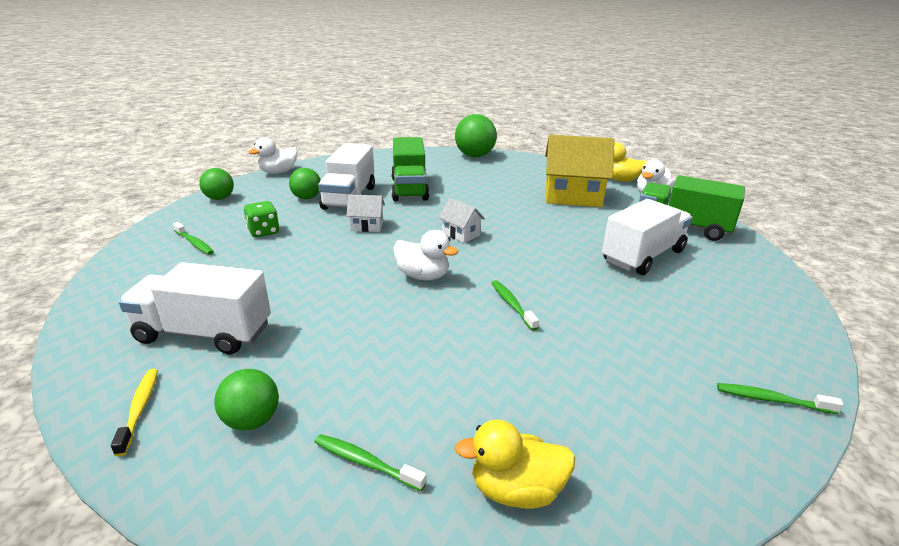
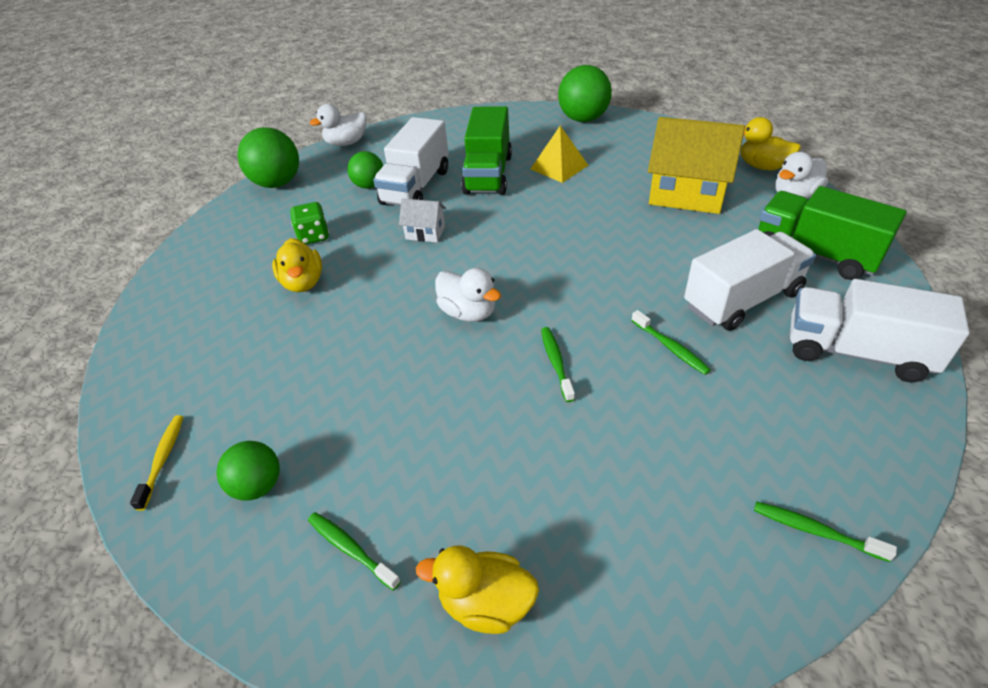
camera: 15 degrees right, 15 degrees up
(194, 243) = (242, 249): green toothbrush -> green toothbrush (671, 348)
(204, 333) = (232, 373): white truck -> white truck (856, 352)
(219, 198) = (277, 183): green ball -> green ball, size x1.63
(261, 263) = (303, 283): none -> yellow duck
(461, 234) = (528, 251): white house -> none
(466, 183) = (559, 167): none -> yellow pyramid

